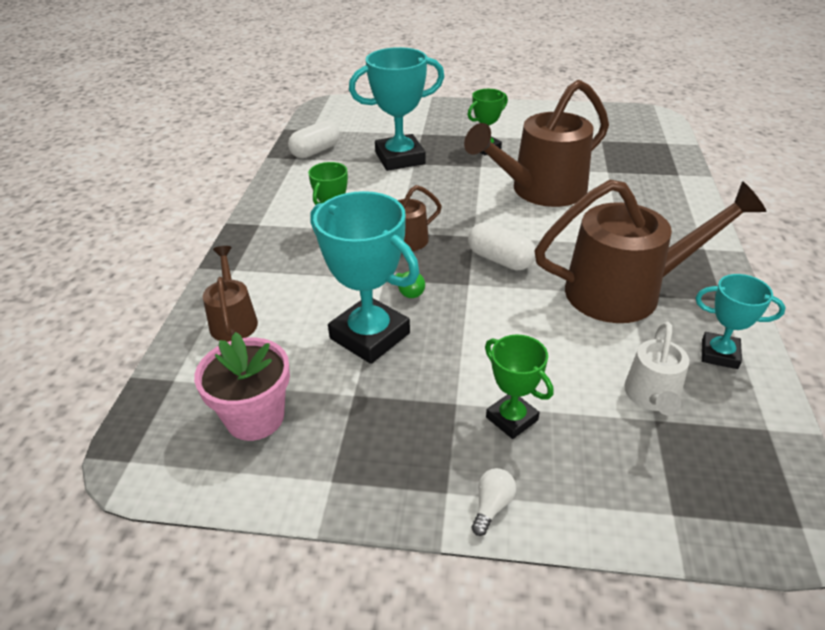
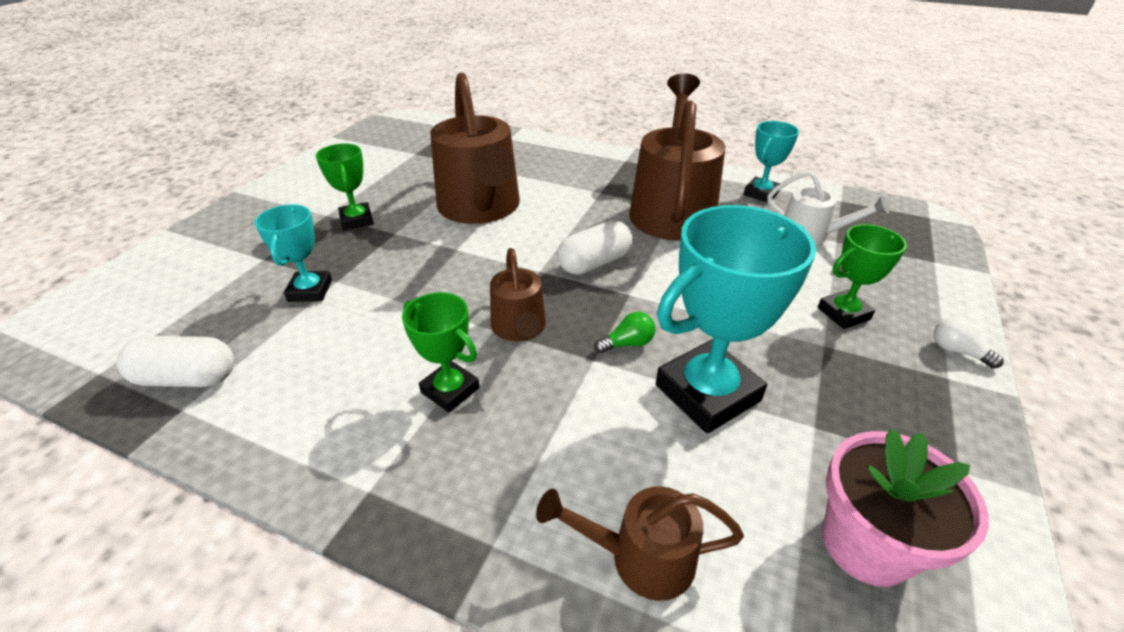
camera: 75 degrees left, 0 degrees up
(315, 151) = (187, 378): white capsule -> white capsule turned 60 degrees counterclockwise
(400, 158) = (310, 291): turquoise trophy -> turquoise trophy, size x0.56

